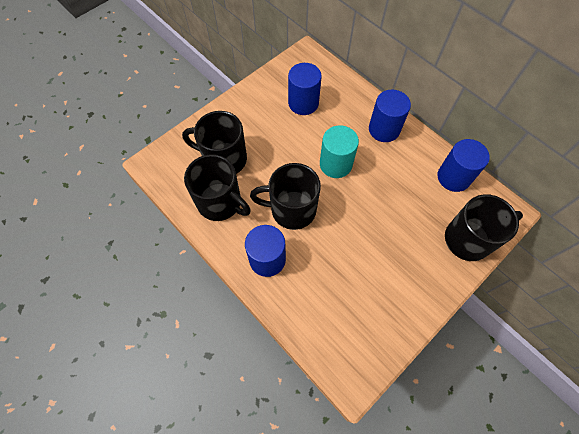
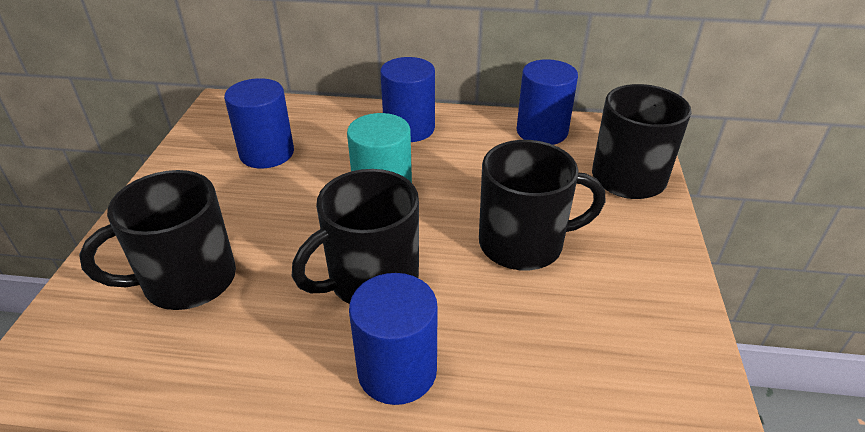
camera: 40 degrees left, 25 degrees down
(220, 203) = (233, 344): black mug -> black mug (523, 243)

